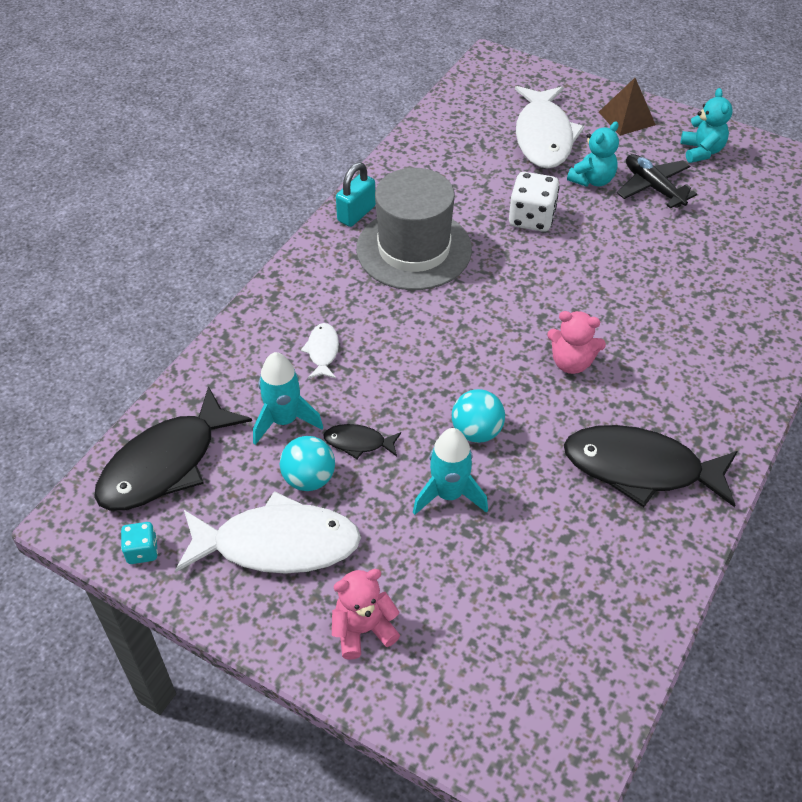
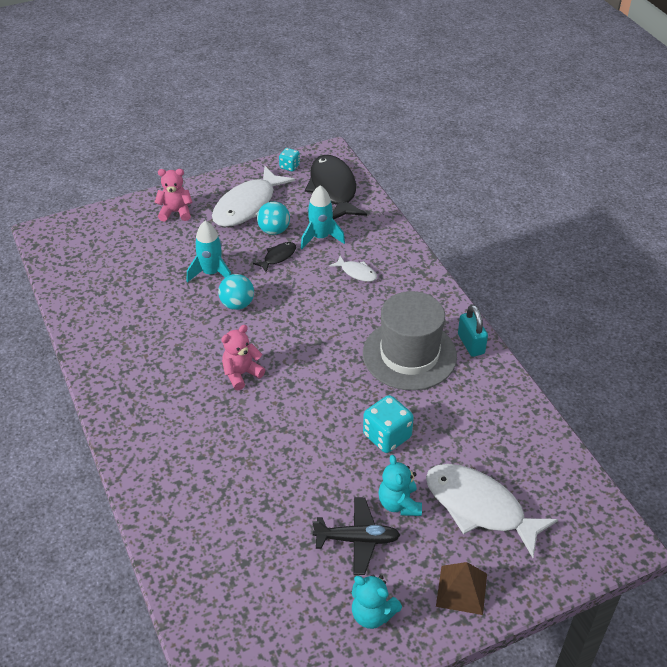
camera: 125 degrees right, 5 degrees down
(363, 630) = (175, 212): pink teddy bear -> pink teddy bear turned 105 degrees counterclockwise
(531, 218) = (387, 436): white dice -> turquoise dice
(640, 468) = (142, 356): black fish -> none

